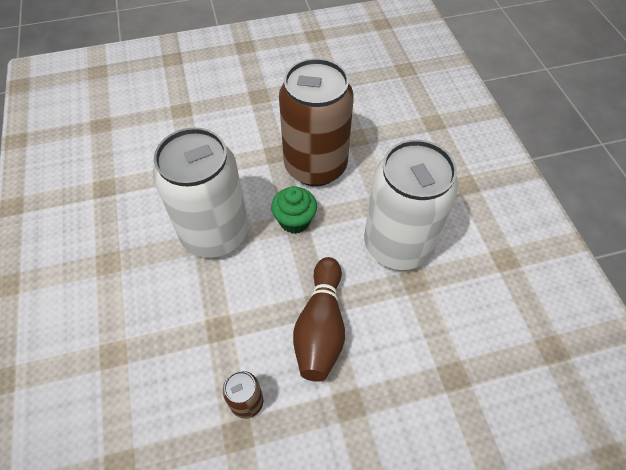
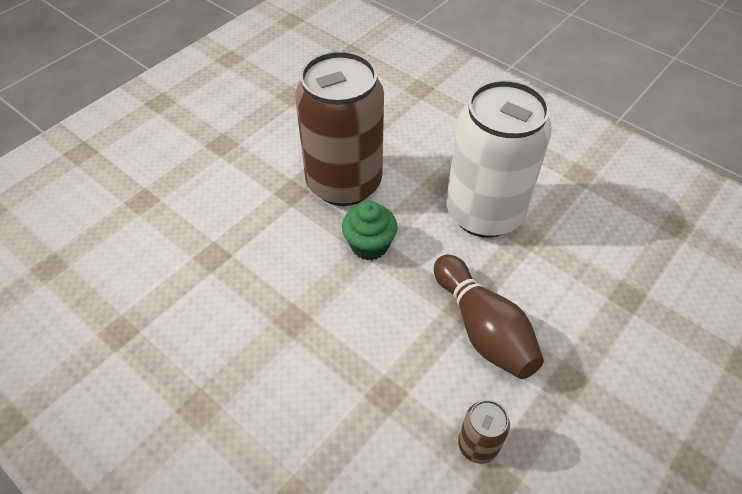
camera: 35 degrees left, 5 degrees down
(215, 233) = (297, 305): white can -> none

